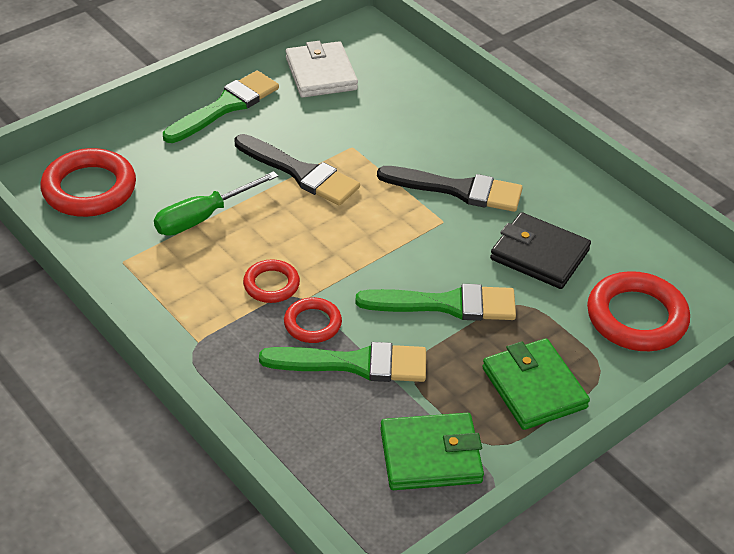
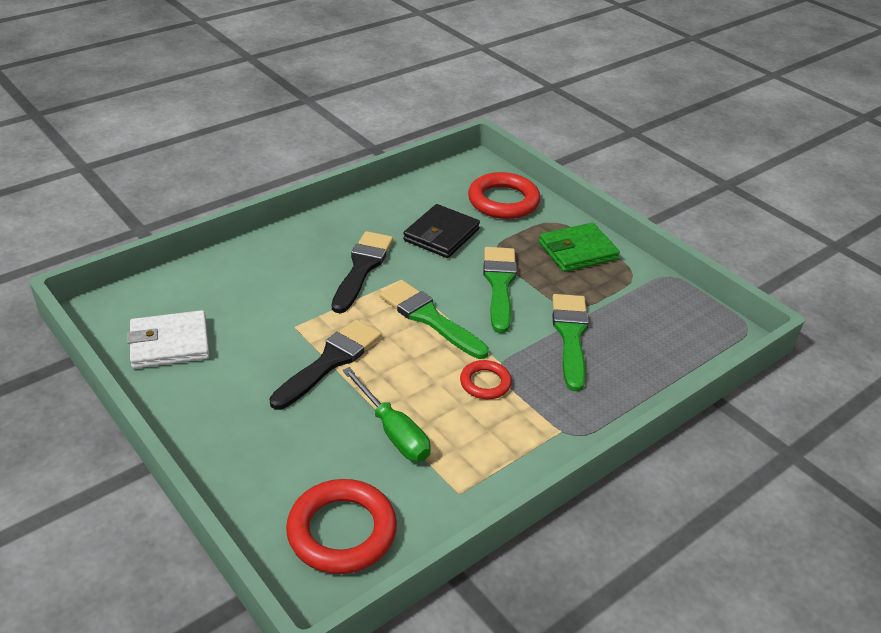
camera: 90 degrees left, 5 degrees down
(225, 106) = (210, 417): green brush -> green brush (429, 318)
(312, 323) = (530, 358): red ring -> none
(430, 456) = (651, 302): green wallet -> none

